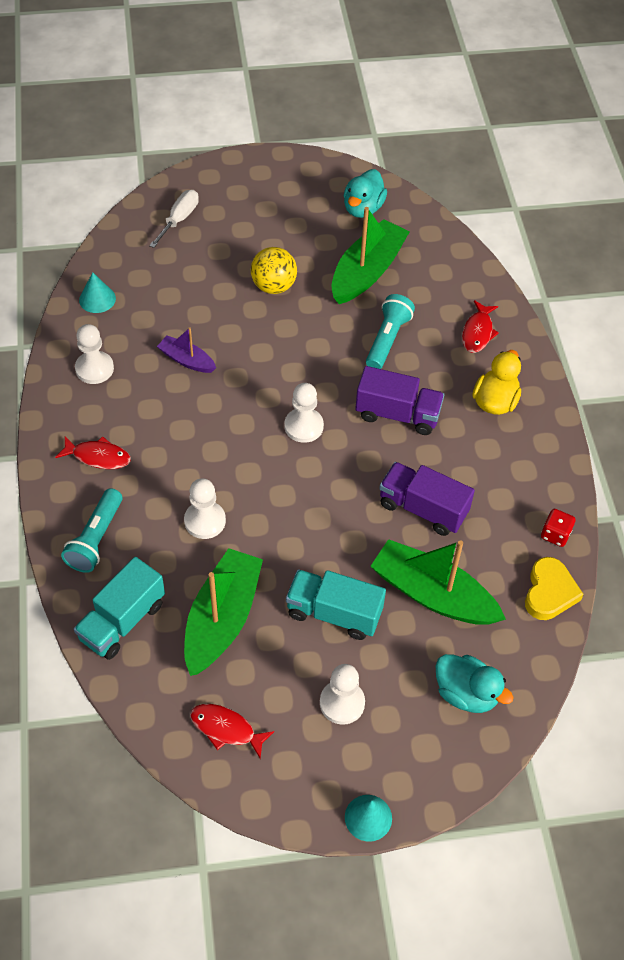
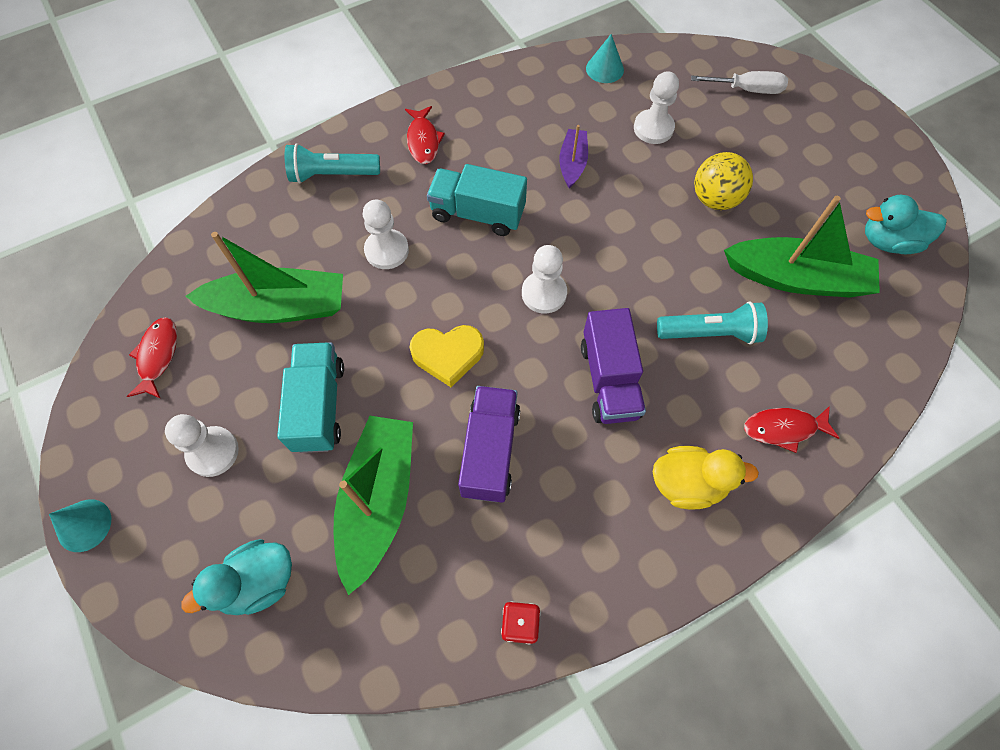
camera: 70 degrees right, 10 degrees up
(94, 369) = (522, 99): white pawn -> white pawn (653, 128)
(122, 621) = (251, 228): turquoise truck -> turquoise truck (477, 214)
(466, 693) = (258, 582): turquoise duck -> turquoise duck turned 45 degrees clockwise
(549, 592) = (430, 642): yellow heart -> yellow heart (448, 355)

